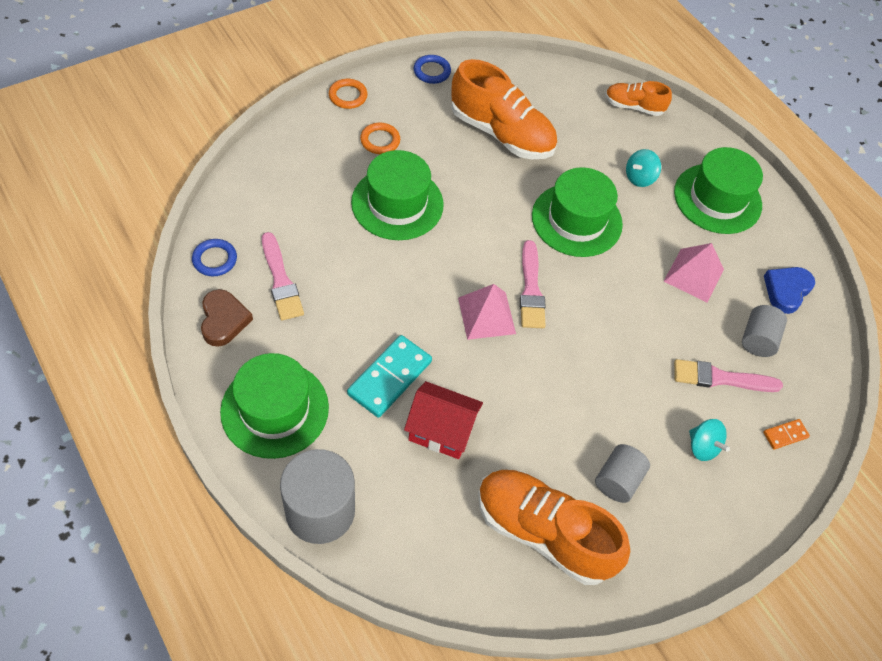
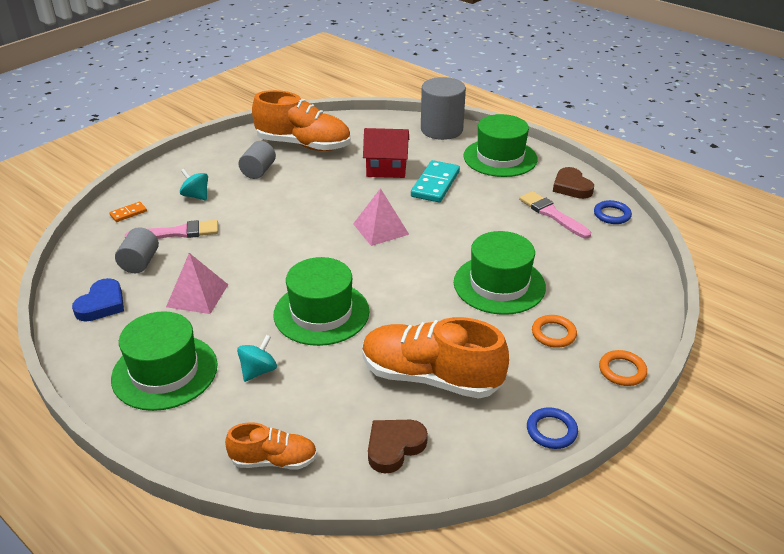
camera: 170 degrees right, 20 degrees down
(531, 289) = (349, 252): pink brush -> none
(547, 92) = (394, 447): none -> brown heart

